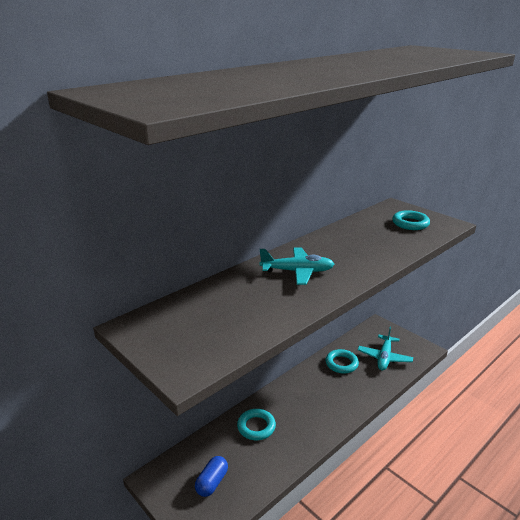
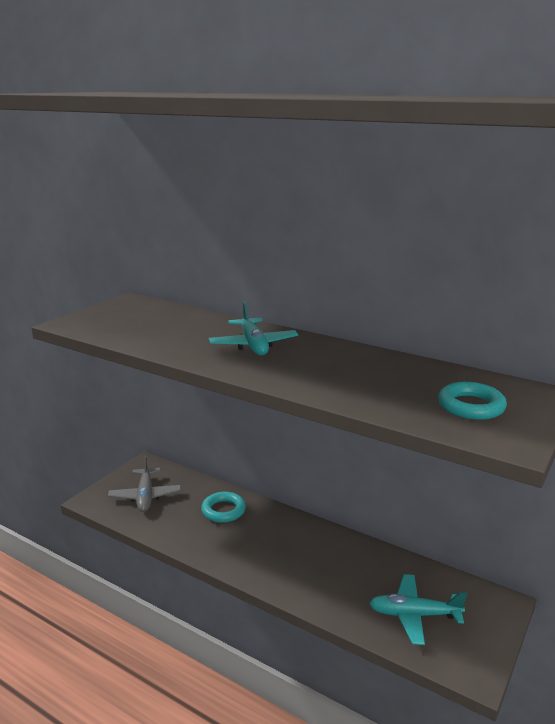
camera: 75 degrees right, 5 degrees down
(212, 482) = (145, 496): blue capsule -> grey plane
(341, 364) = (370, 567): turquoise ring -> none

